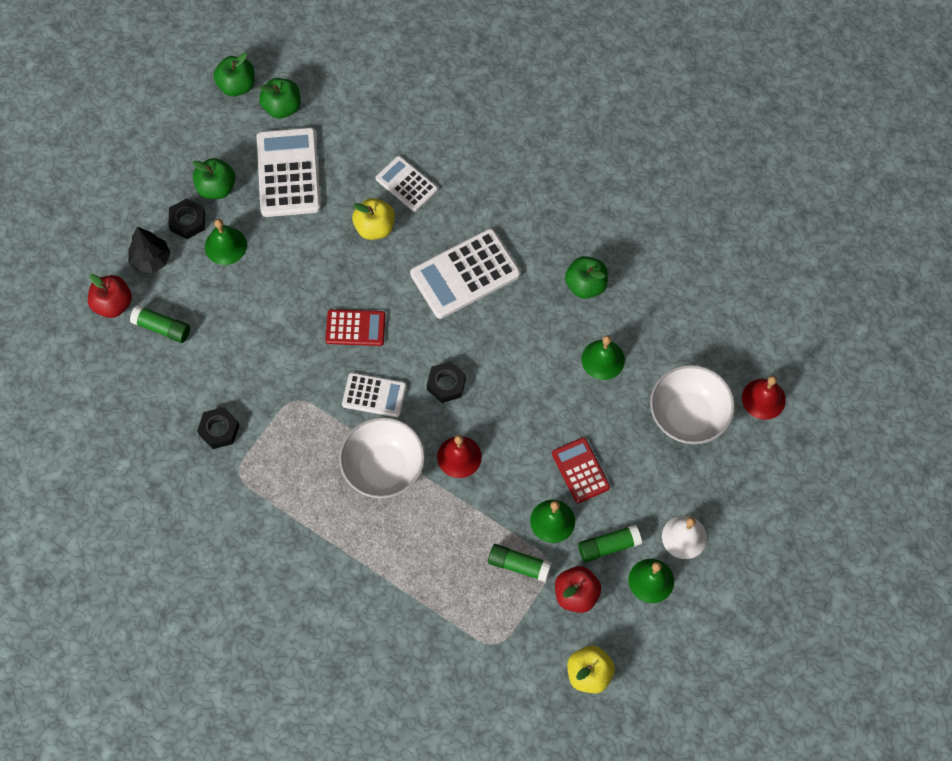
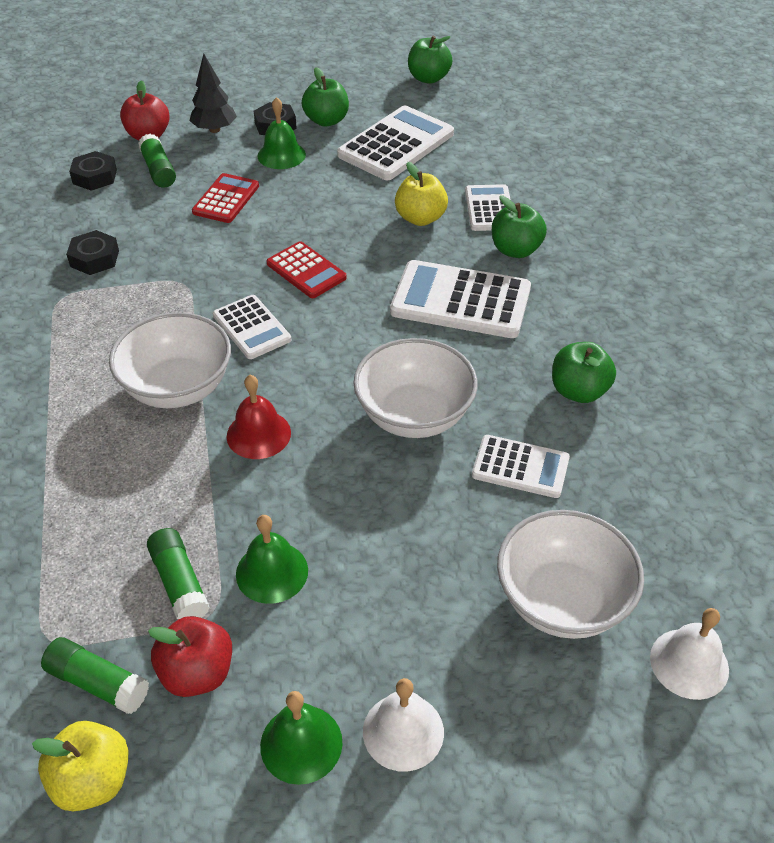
camera: 45 degrees right, 20 degrees down
(282, 107) = (447, 107): green apple -> green apple (515, 250)
(446, 384) = (328, 368): black nut -> black nut (95, 177)
(522, 374) = (414, 415): none -> white bowl
(580, 470) = (365, 549): red calculator -> red calculator (226, 199)
(603, 359) = (520, 467): green bell -> white calculator
(608, 546) = (299, 655): green glue stick -> green glue stick (98, 683)
(763, 399) = (689, 663): red bell -> white bell

